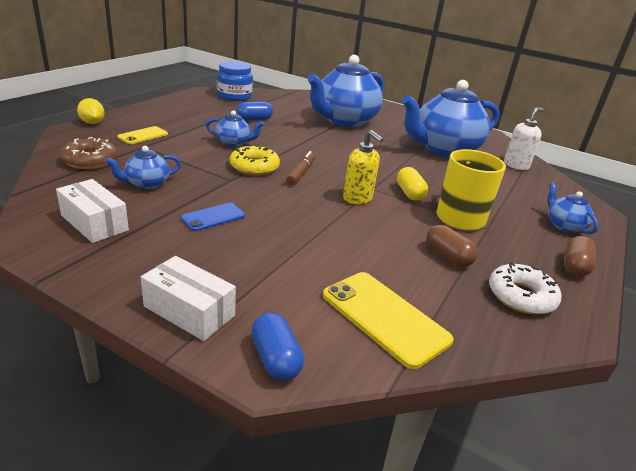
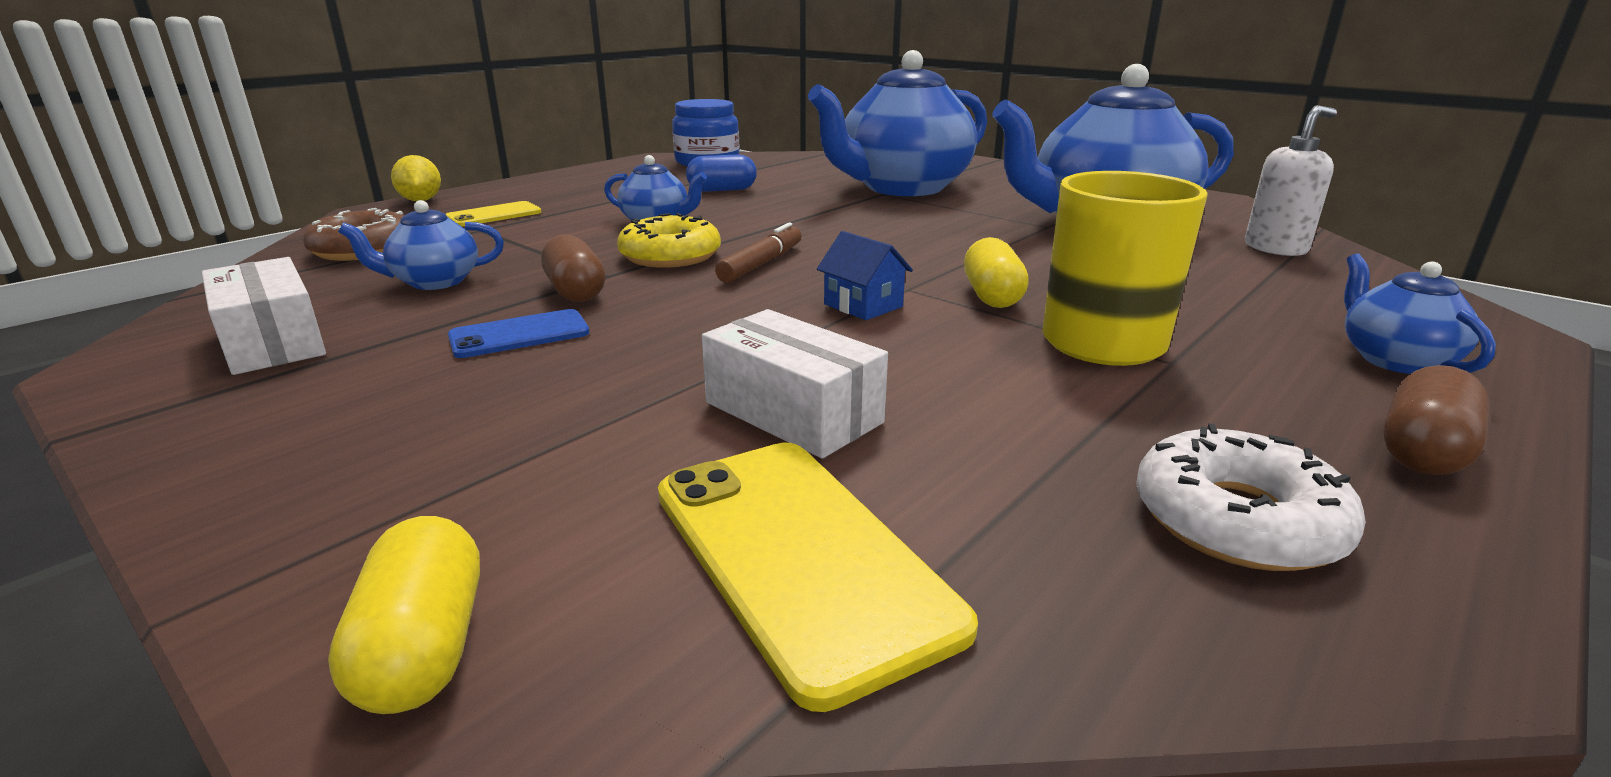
camera: 15 degrees right, 5 degrees down
(189, 311) = (307, 514): white box -> white box (793, 412)
(275, 359) = (423, 648): blue capsule -> yellow capsule
(357, 199) = (863, 305): yellow soap dispenser -> blue house
(448, 256) = (1043, 418): brown capsule -> brown capsule (576, 291)

